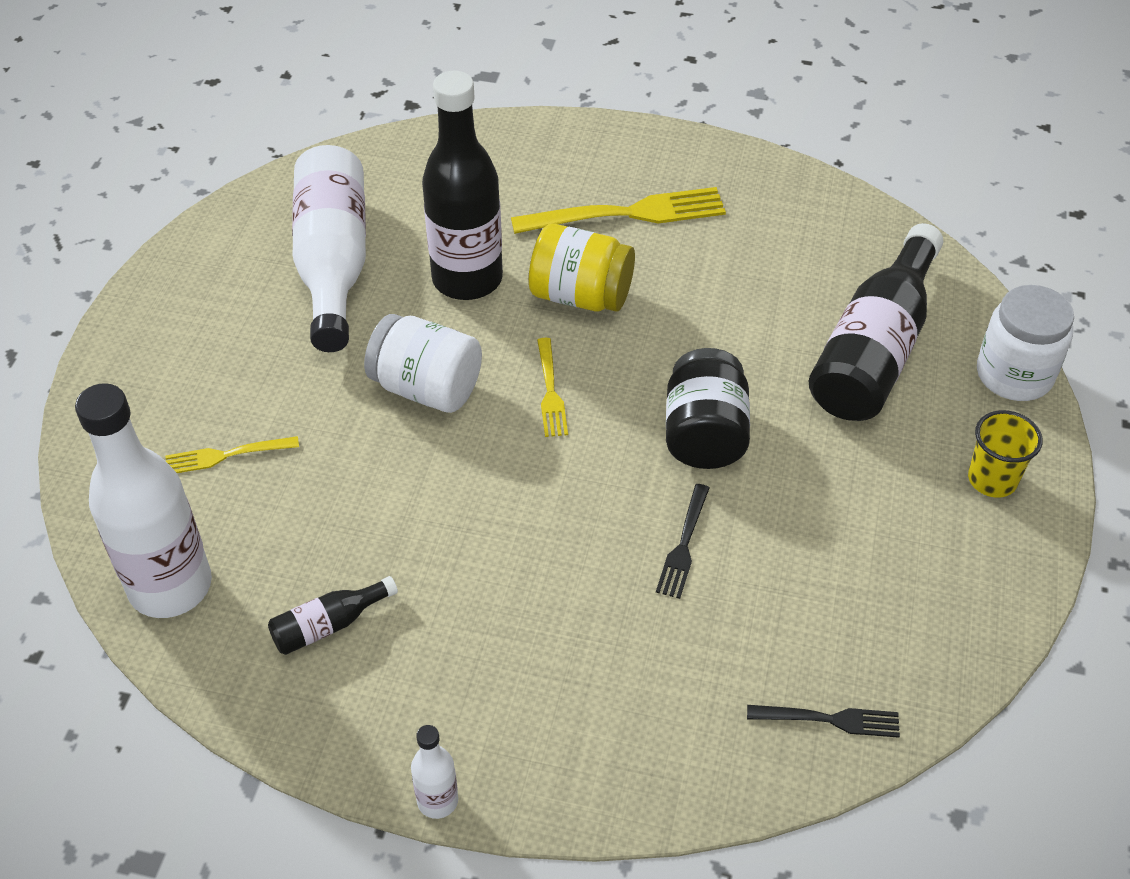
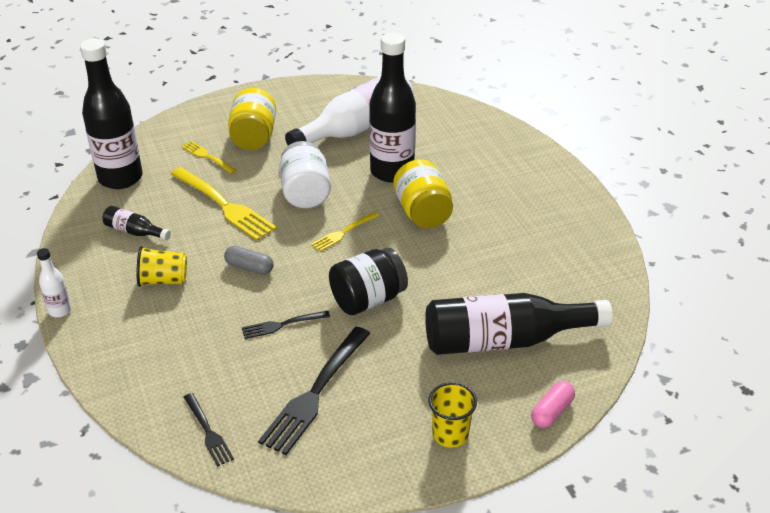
camera: 55 degrees right, 10 degrees down
(170, 586) = (120, 178): white bottle -> black bottle
(235, 380) = (253, 137): none -> yellow jar
(477, 638) = (163, 280): none -> yellow cup
(536, 525) = (249, 267): none -> grey capsule
(627, 214) = (503, 201): yellow fork -> yellow fork (224, 205)
(836, 571) = (315, 392): none -> black fork
(1014, 375) = (552, 412): white jar -> pink capsule

